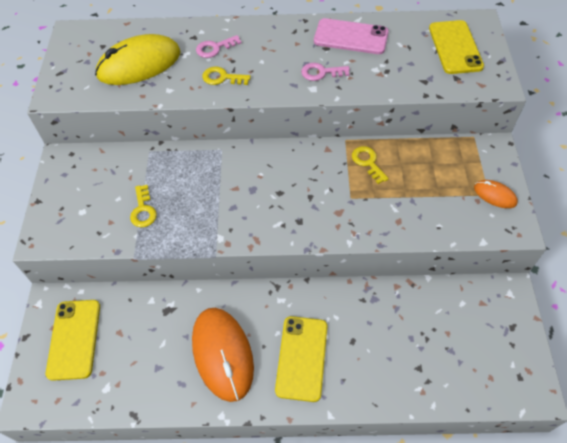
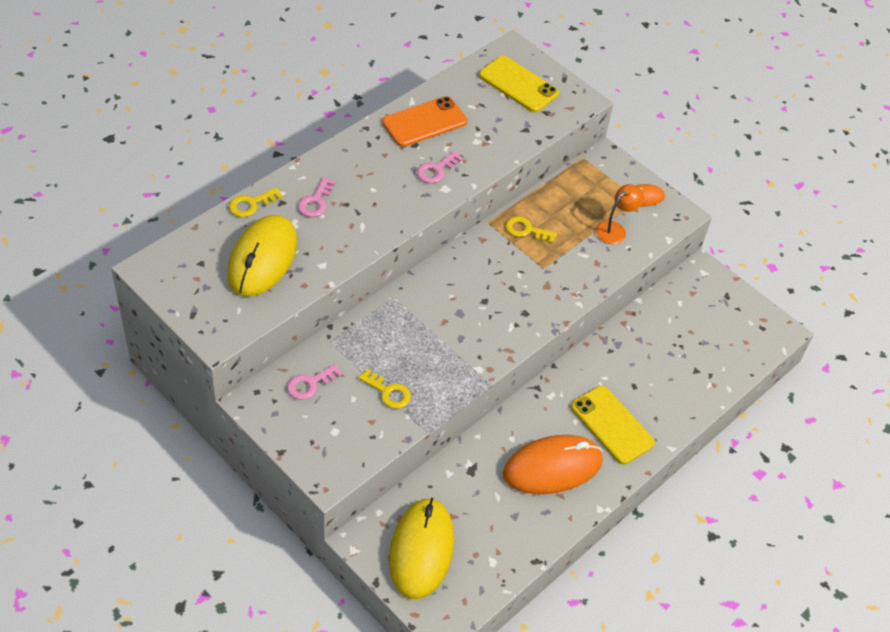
camera: 50 degrees left, 5 degrees down
(74, 339) = (421, 550): yellow phone -> yellow mouse
(104, 170) = (310, 384): none -> pink key
(222, 78) = (357, 225): yellow key -> yellow key (251, 204)
(223, 354) = (552, 467): orange mouse -> orange mouse turned 45 degrees counterclockwise
(351, 37) = (424, 122): pink phone -> orange phone
(442, 205) = (615, 229): none -> orange lamp

